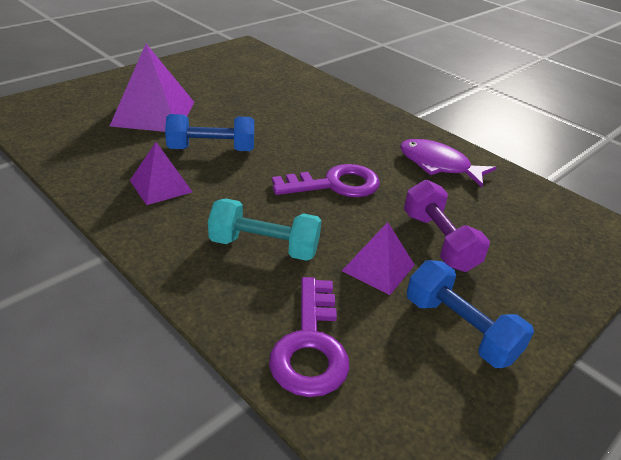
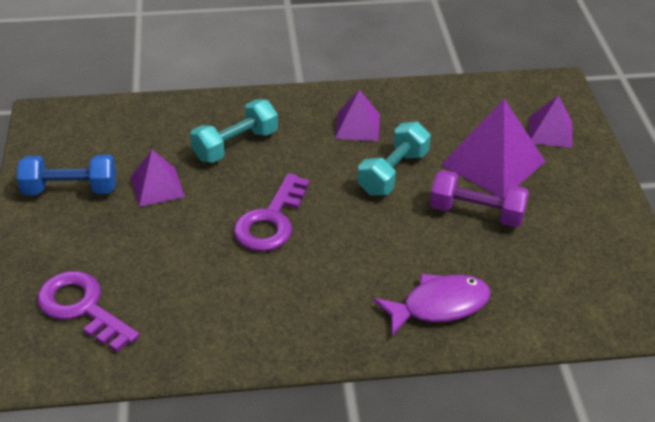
camera: 130 degrees right, 5 degrees up
(88, 100) = (550, 132): none -> purple pyramid
(211, 149) = (393, 173): blue dumbbell -> turquoise dumbbell
(310, 346) = (136, 124): purple key -> purple key (82, 308)
(438, 165) = (231, 316): purple fish -> purple fish (439, 306)
(439, 241) = (143, 237): purple dumbbell -> purple dumbbell (476, 213)

